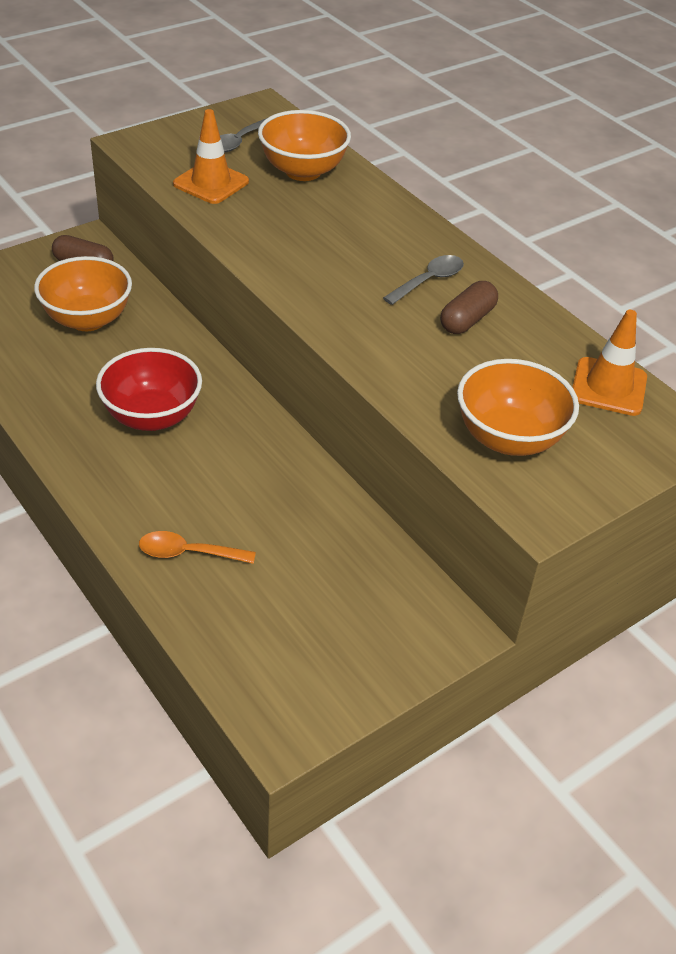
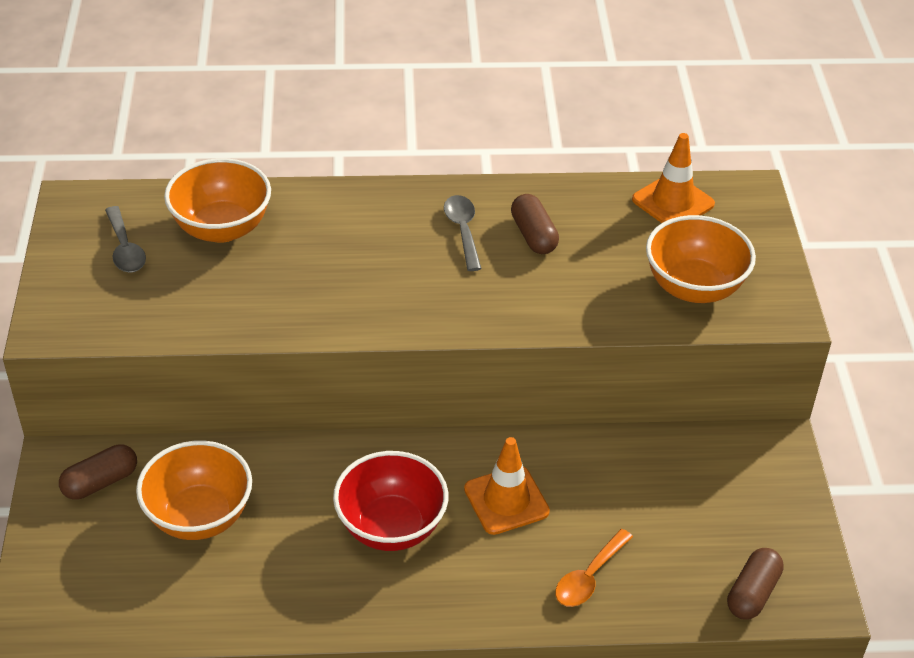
camera: 55 degrees left, 0 degrees up
(211, 183) = (182, 301): orange traffic cone -> orange traffic cone (506, 500)
(254, 676) = (752, 593): none -> brown capsule

